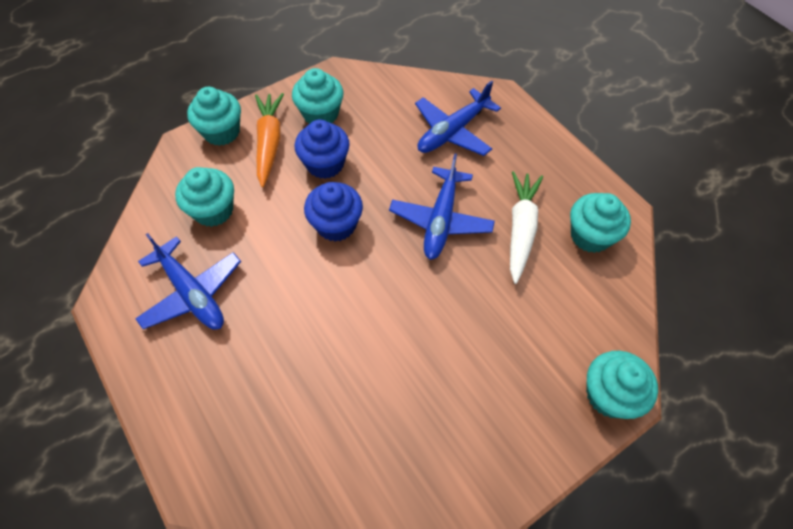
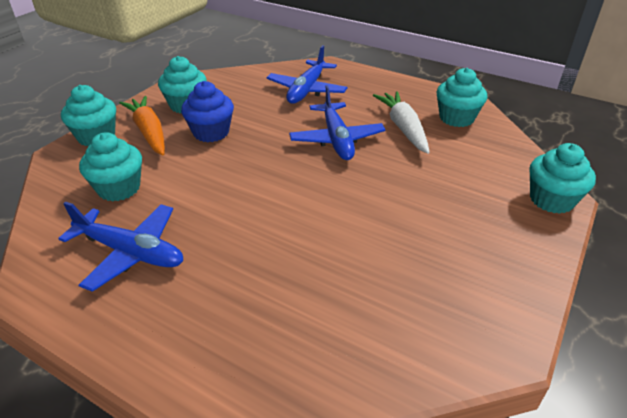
camera: 25 degrees left, 20 degrees down
(336, 225) = (247, 166): blue cupcake -> none

